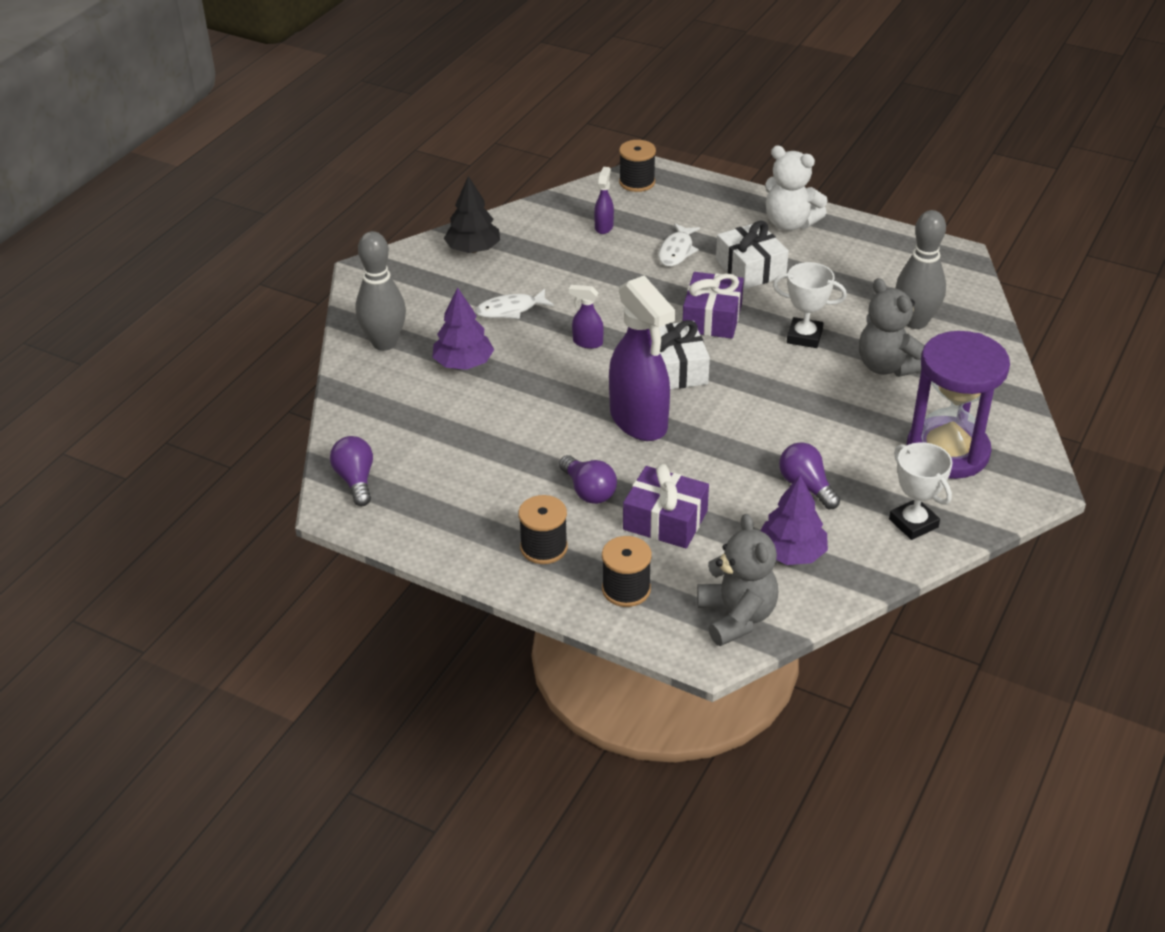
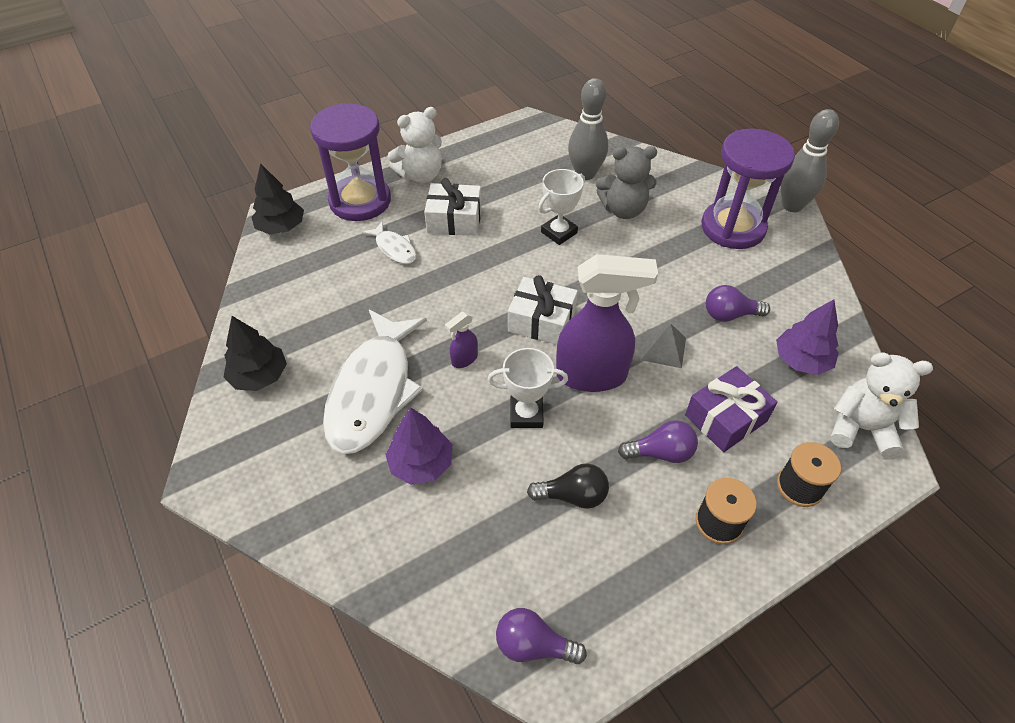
camera: 60 degrees left, 10 degrees up
(384, 343) = (336, 516): grey bowling pin -> grey bowling pin (792, 206)
(500, 454) = (572, 496): none -> black light bulb
(510, 310) = (373, 391): white fish -> white fish, size x2.17
(604, 227) = (319, 274): purple spray bottle -> none
(637, 182) = (281, 227): black spool -> black tree
(712, 318) = (496, 269): purple gift -> none
(715, 206) = (360, 201): none -> purple hourglass
(715, 455) = (663, 348): none -> grey pyramid
(736, 617) = (861, 428): grey teddy bear -> white teddy bear
(913, 523) = (799, 280): white trophy -> white trophy (526, 414)

